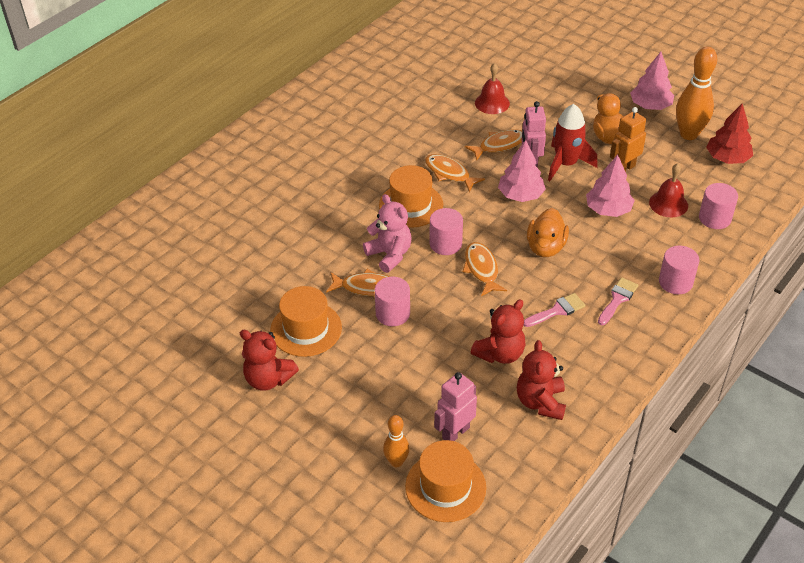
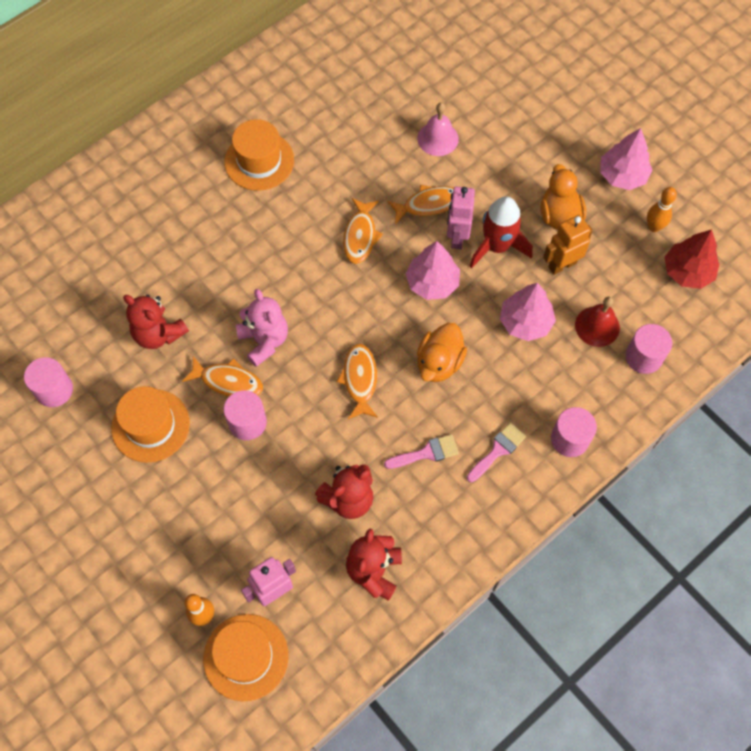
camera: 10 degrees right, 20 degrees up
(268, 379) = (96, 484): red teddy bear -> red teddy bear (158, 334)
(411, 205) = (305, 274): orange hat -> orange hat (259, 161)
(445, 244) = (329, 337): pink cylinder -> pink cylinder (54, 390)
(449, 173) = (360, 236): orange fish -> orange fish turned 135 degrees counterclockwise
(492, 103) = (438, 138): red bell -> pink bell
(688, 134) = (654, 227): orange bowling pin -> orange bowling pin, size x0.55

